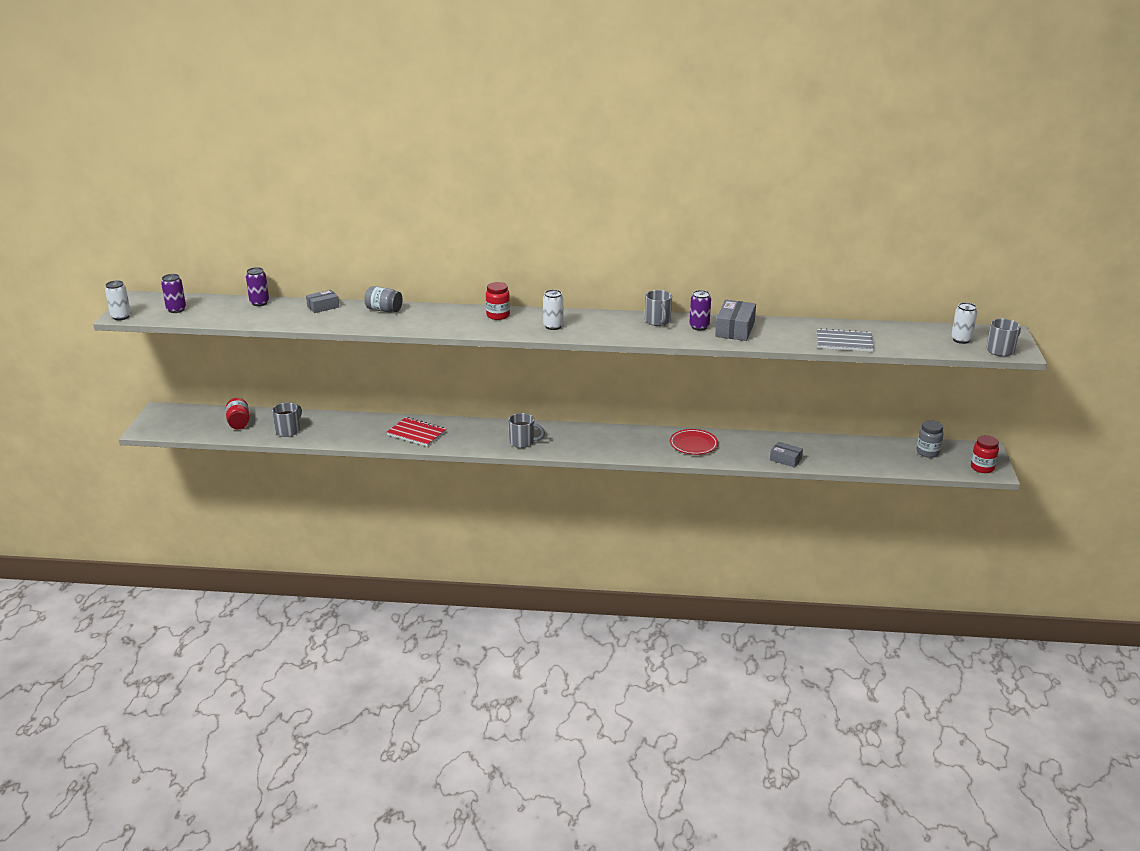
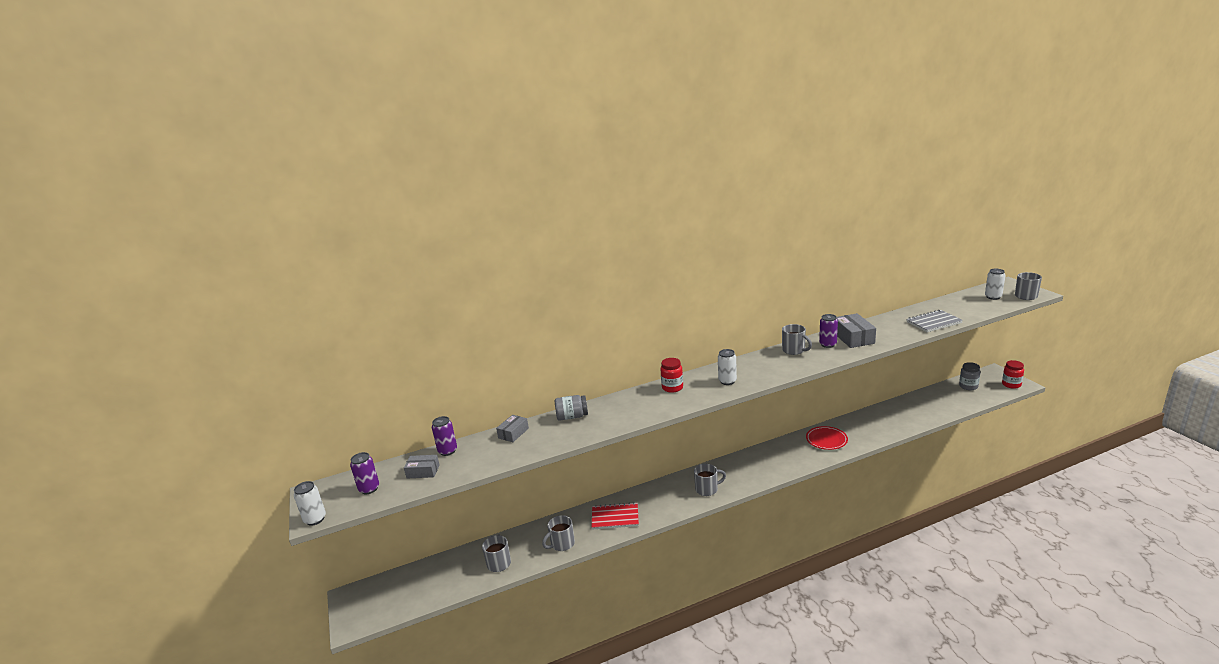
camera: 25 degrees left, 5 degrees down
(239, 423) = (443, 575): red jar -> none
(351, 436) = (562, 544): none -> grey mug
(785, 459) = (897, 426): grey box -> grey box (423, 471)

